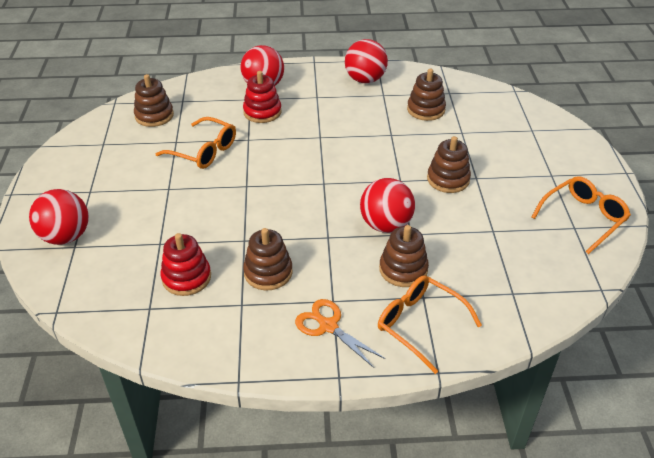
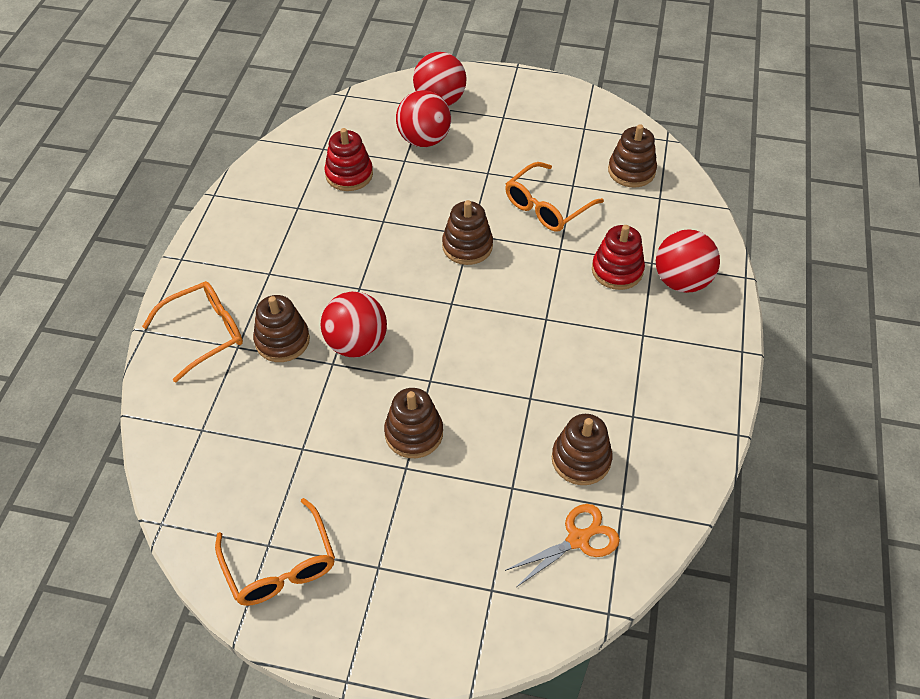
camera: 105 degrees right, 10 degrees up
(268, 272) = (329, 232): brown stacking toy -> brown stacking toy (467, 246)
(328, 326) = (240, 263): orange scissors -> orange scissors (578, 539)
(365, 80) = (679, 403): red ball -> red ball (424, 140)

